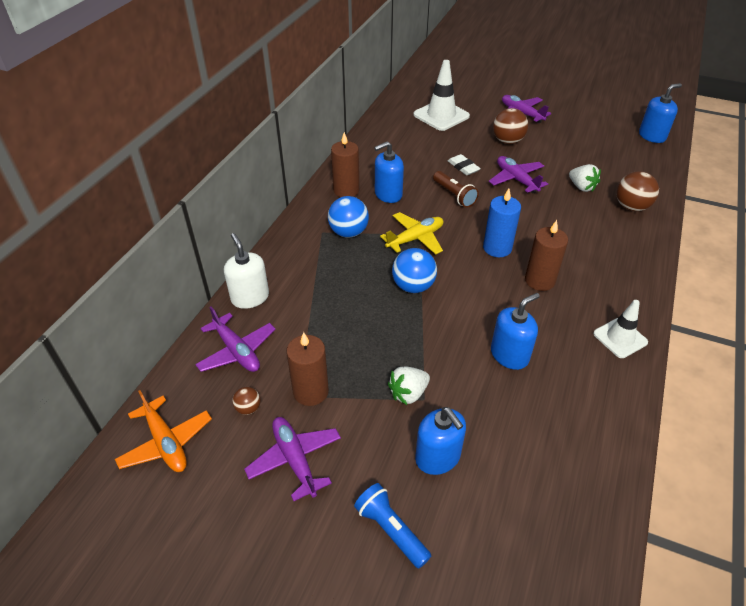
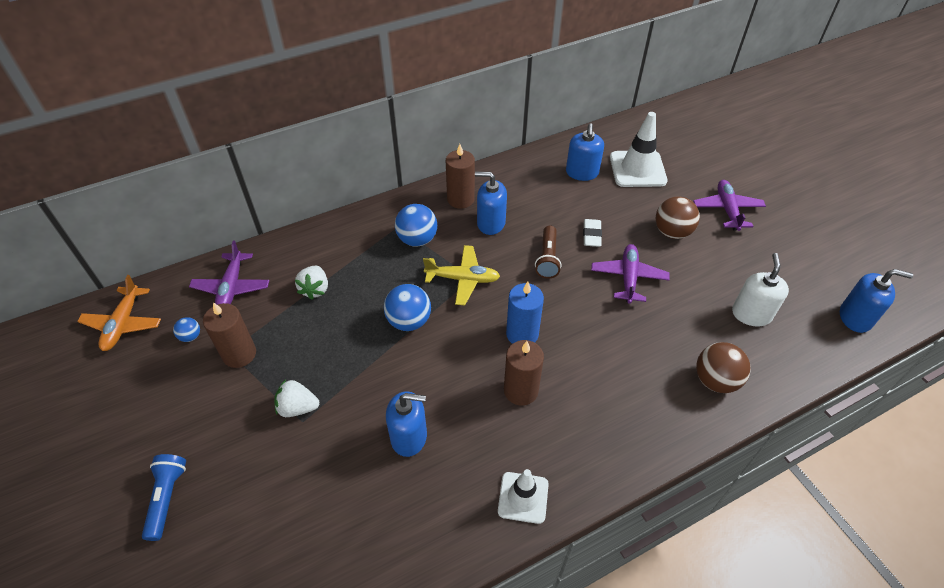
camera: 40 degrees right, 5 degrees up
(248, 408) = (190, 336): brown ball -> blue ball
(250, 297) = (286, 250): white soap dispenser -> white soap dispenser (751, 314)
(295, 460) = (173, 397): purple plane -> none
(438, 457) = (257, 473): blue soap dispenser -> blue soap dispenser (582, 173)
(581, 187) = (688, 326): white strawberry -> white strawberry (315, 289)

